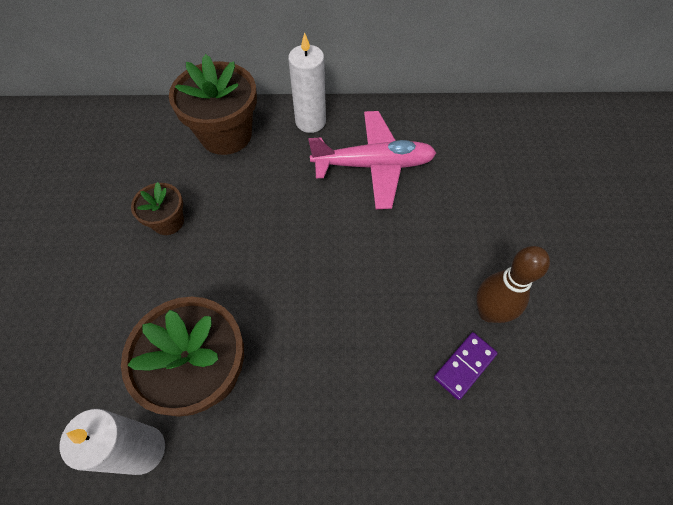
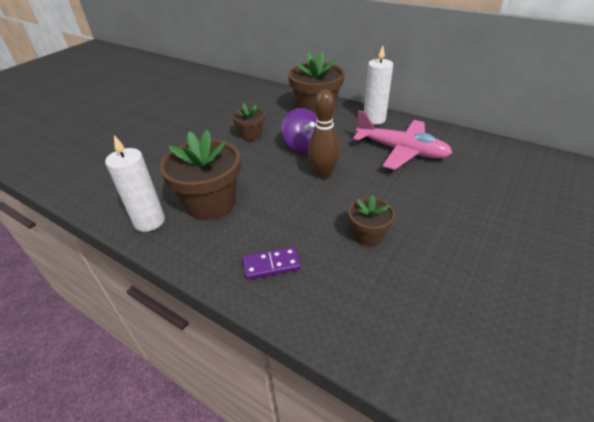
camera: 35 degrees right, 20 degrees down
(253, 209) = (303, 145): none -> purple spinning top
(416, 317) = (368, 235): none -> brown flower pot
(464, 366) = (385, 278): purple domino -> purple domino (271, 264)
(489, 312) = (431, 257): brown bowling pin -> brown bowling pin (323, 174)

